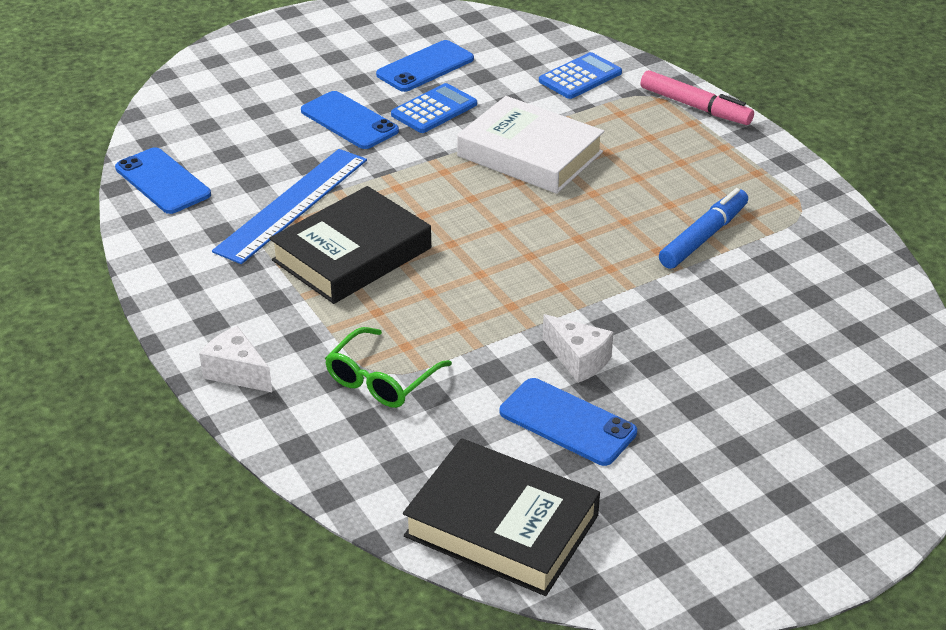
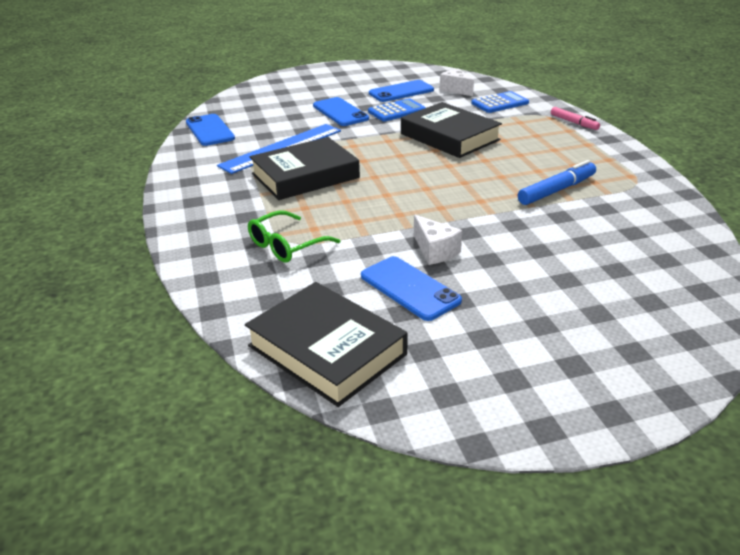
camera: 15 degrees right, 5 degrees down
(237, 372) = (192, 230): white cheese -> white cheese (456, 90)
(530, 154) = (449, 137): white book -> black book
(695, 107) = (574, 123): pink marker -> pink marker, size x0.66

